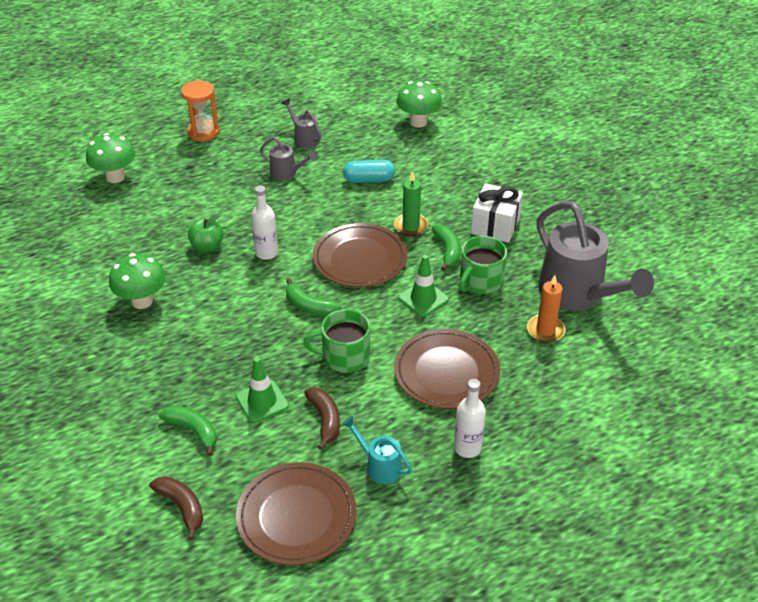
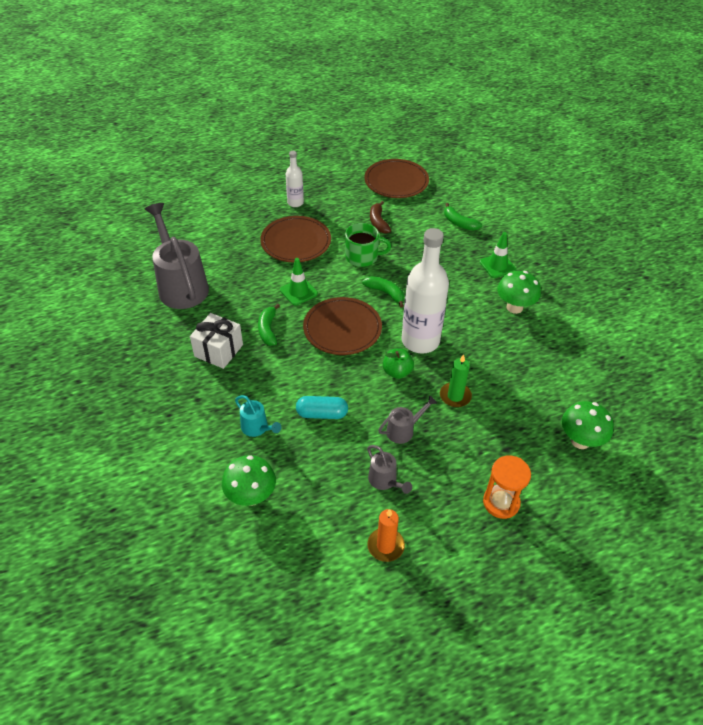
camera: 175 degrees left, 5 degrees up
(182, 507) = (459, 189): brown banana -> none
(207, 247) = (472, 351): green apple -> green apple (397, 372)
(262, 401) = (418, 235): green traffic cone -> green traffic cone (497, 266)
(266, 253) = (420, 341): white bottle -> white bottle, size x1.97
(287, 173) = (404, 430): grey watering can -> grey watering can turned 120 degrees clockwise
(379, 466) = (348, 198): turquoise watering can -> turquoise watering can (257, 428)
(411, 226) = (293, 356): green candle -> green candle (455, 396)
(480, 281) = (250, 302): green mug -> none
(545, 330) = (218, 262): orange candle -> orange candle (385, 546)

